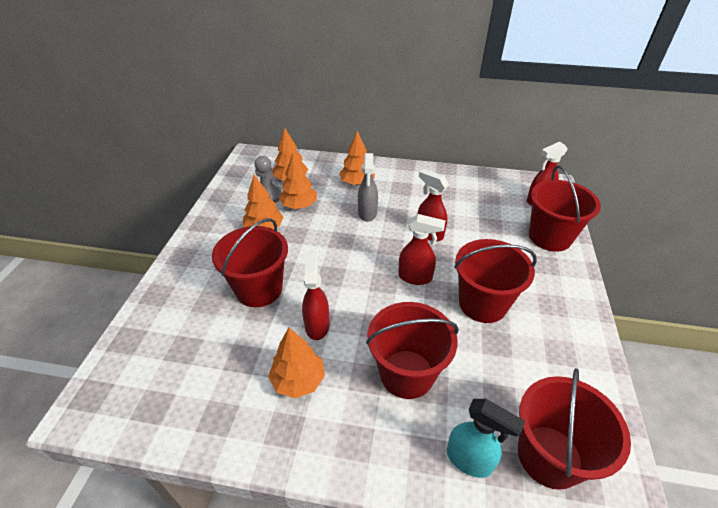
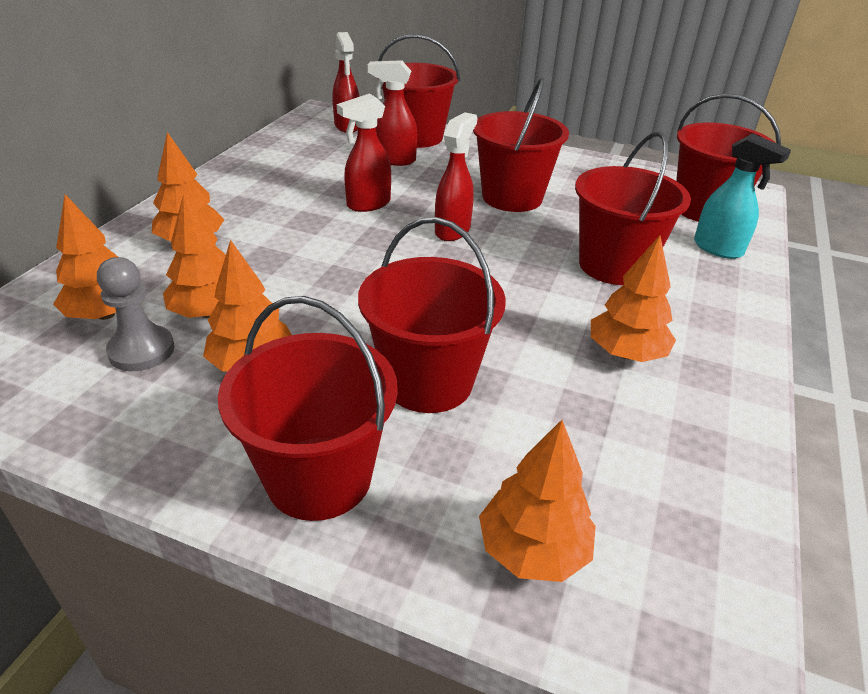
camera: 80 degrees left, 5 degrees down
(150, 341) = (532, 549): none -> orange tree
(195, 265) = (319, 477): none -> red bucket
(317, 325) = (525, 325): red spray bottle -> red spray bottle (394, 160)
(367, 213) = (287, 244): grey spray bottle -> none
(469, 460) = (718, 249): turquoise spray bottle -> turquoise spray bottle turned 90 degrees clockwise

